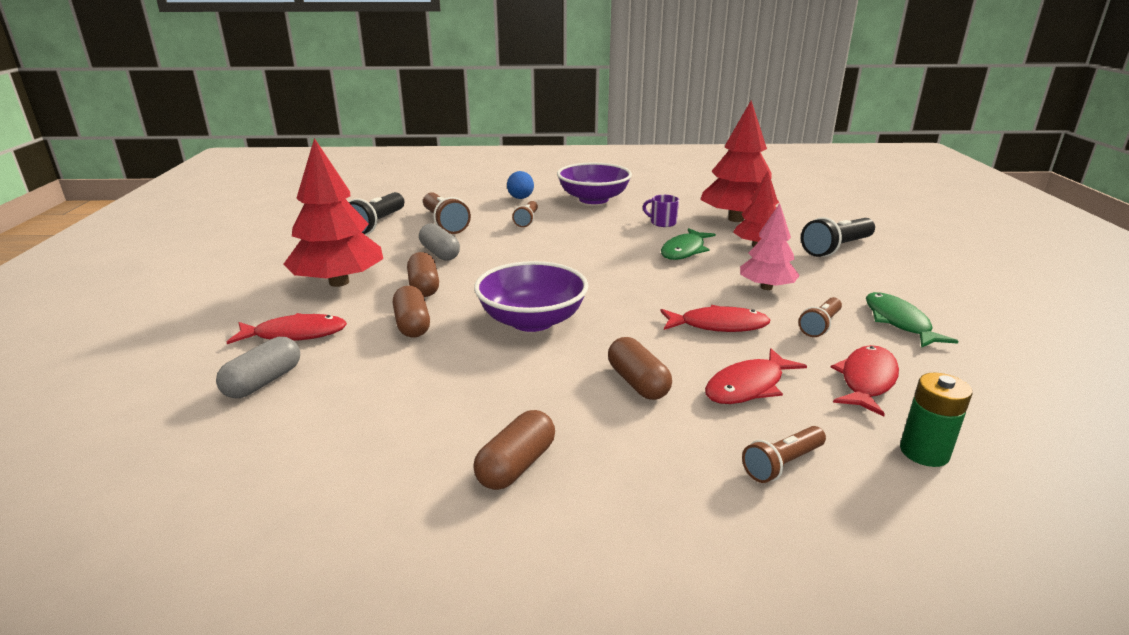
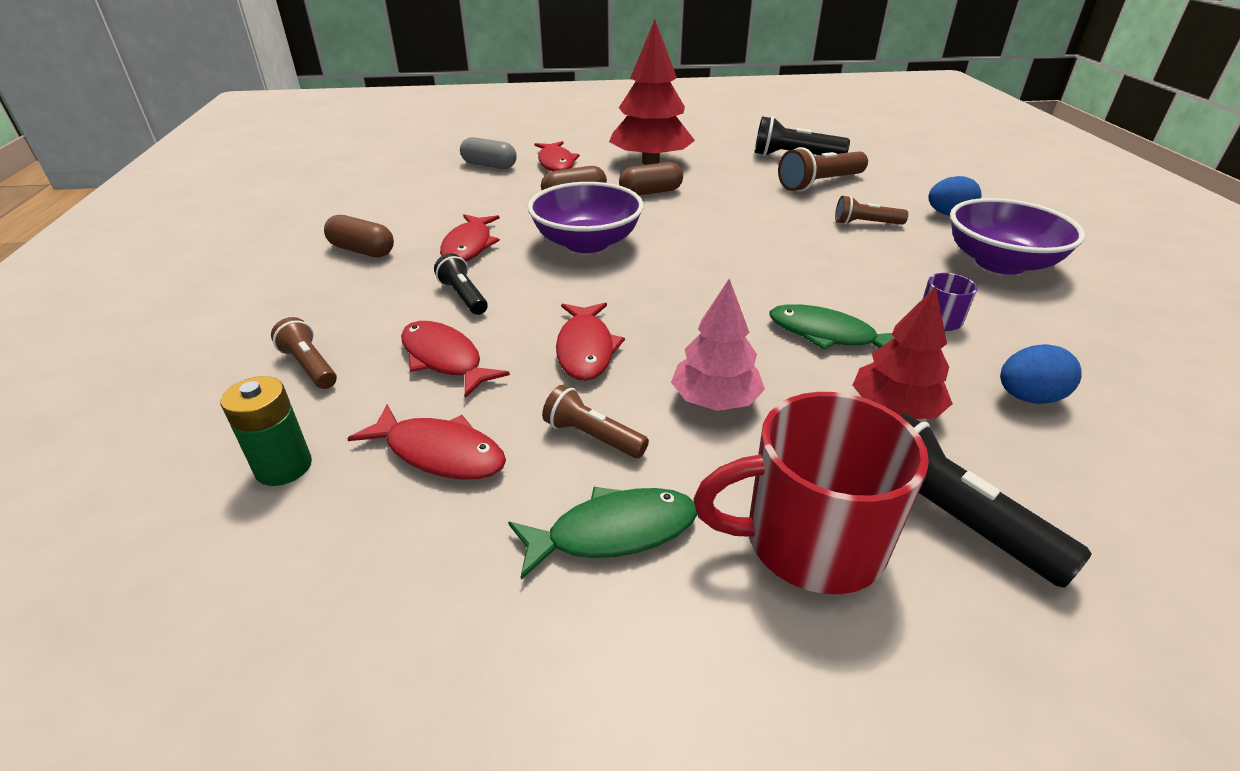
camera: 85 degrees right, 10 degrees up
(440, 253) = (733, 190): grey capsule -> none
(523, 385) = (469, 246): none -> red fish
(637, 383) = (464, 296): brown capsule -> black flashlight
(736, 219) = (1028, 397): red tree -> blue egg
(871, 277) = (809, 541): none -> red mug

